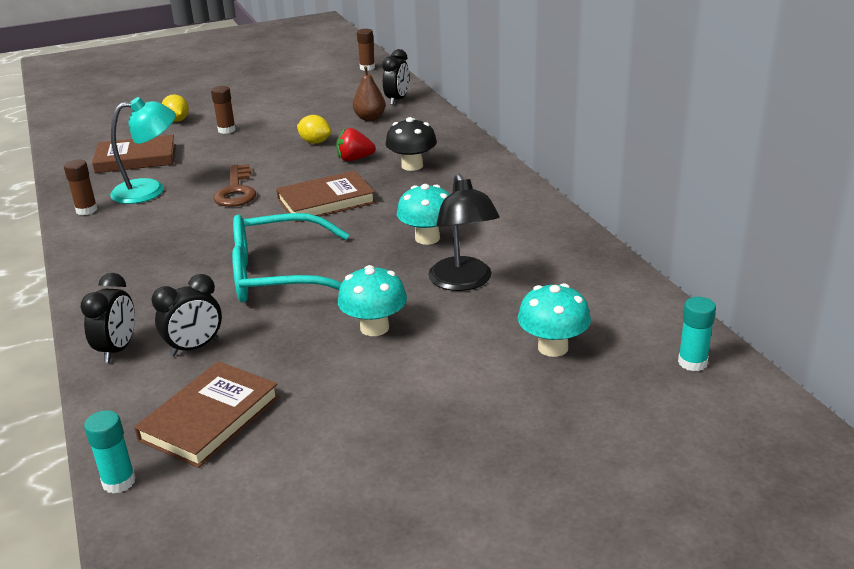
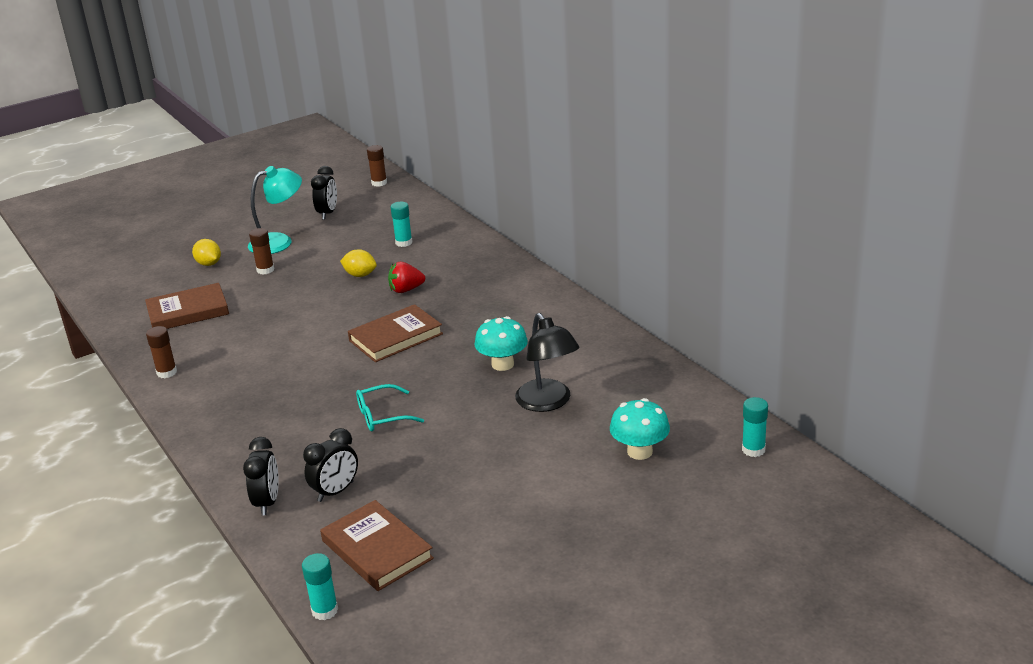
camera: 10 degrees left, 0 degrees up
(149, 190) = (219, 344): turquoise lamp -> turquoise lamp (279, 242)
(210, 418) = (377, 549): brown book -> brown book turned 60 degrees counterclockwise
(236, 191) = (305, 336): brown key -> none
(279, 275) = (382, 416): turquoise glasses -> turquoise glasses, size x0.52
(370, 118) = (404, 242): brown pear -> turquoise glue stick
(374, 328) = (485, 454): turquoise mushroom -> none
(397, 100) = (423, 219): black clock -> black clock (327, 213)
(412, 166) = (463, 291): black mushroom -> none

